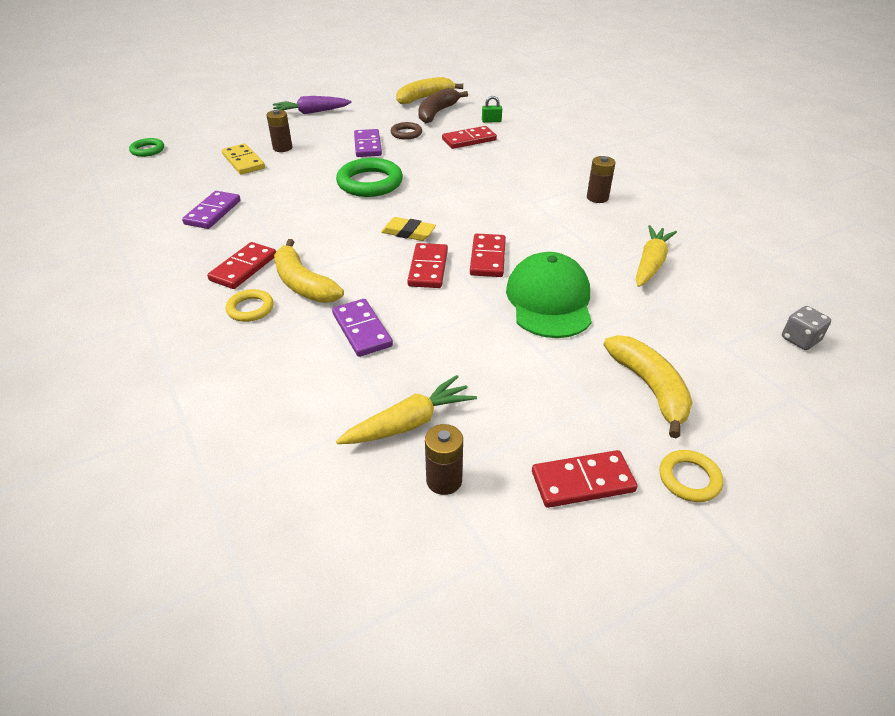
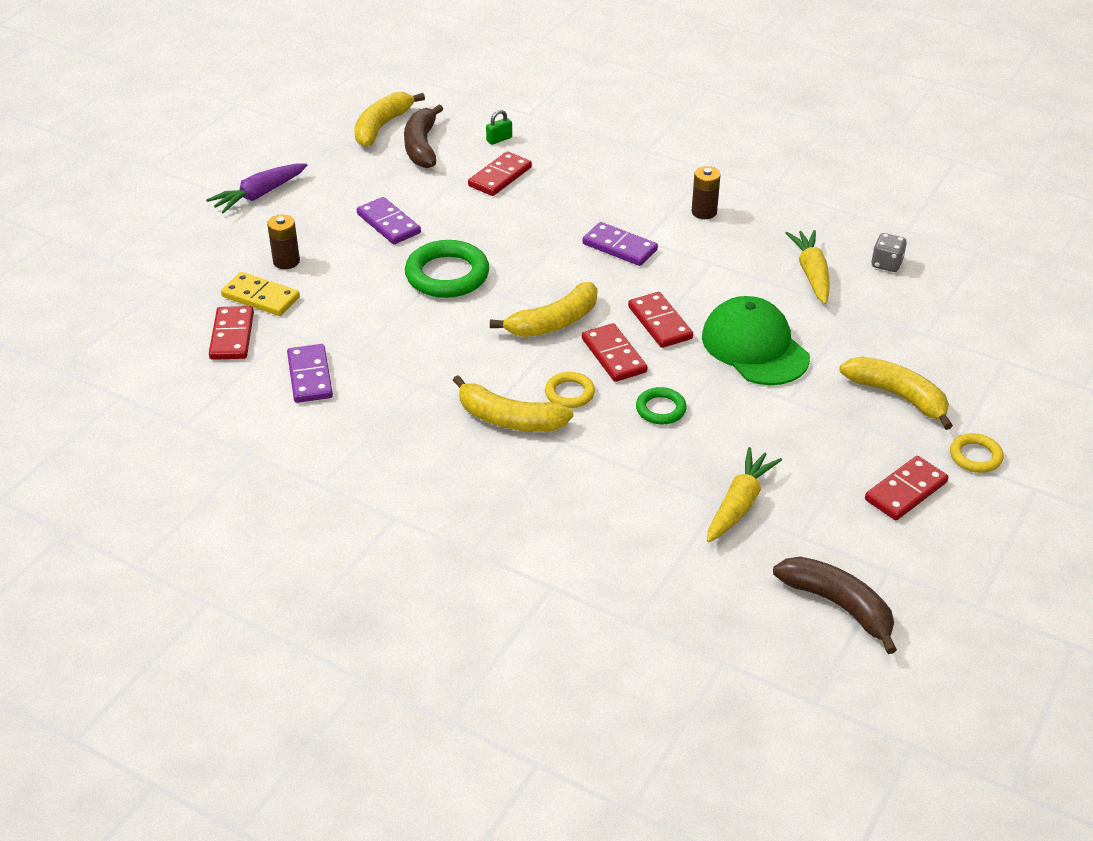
camera: 30 degrees left, 0 degrees up
(147, 150) = (110, 323): green ring -> green ring (660, 409)
(243, 268) = (427, 426): red domino -> red domino (232, 336)
(250, 308) = (486, 464): yellow ring -> yellow ring (569, 393)
(362, 330) = (616, 442): purple domino -> purple domino (619, 247)
(405, 571) = (838, 605): none -> brown banana
(406, 133) = (416, 190): brown ring -> none
(408, 232) = (554, 322): yellow eraser -> yellow banana
(444, 480) = (807, 534): brown battery -> none
(800, 340) = (979, 306): grey dice -> grey dice (886, 264)

